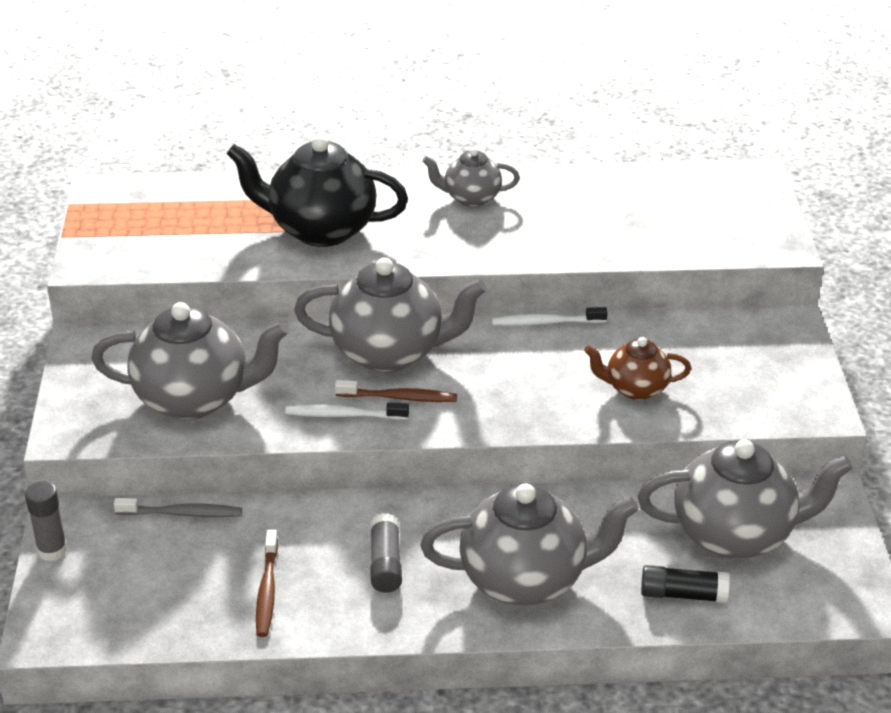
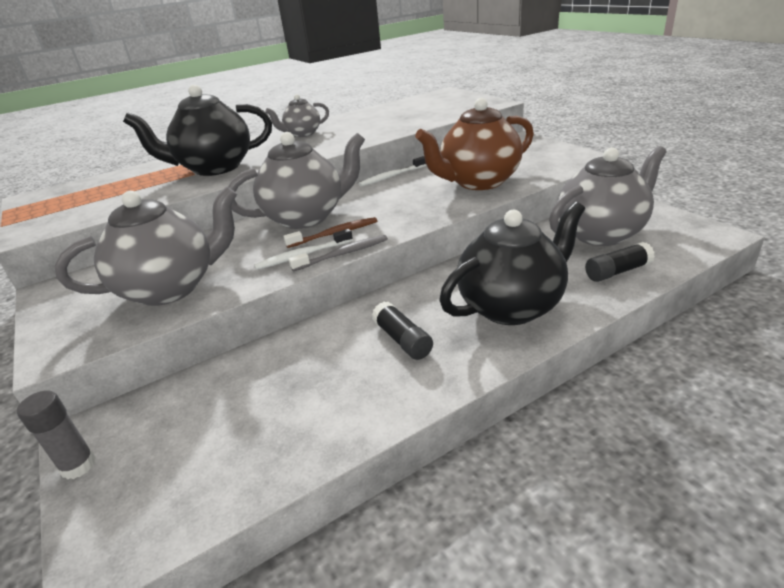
camera: 25 degrees left, 5 degrees down
(182, 513) = (201, 378): grey toothbrush -> grey toothbrush (343, 254)
(267, 590) = (321, 402): brown toothbrush -> none
(385, 563) = (402, 340): grey glue stick -> black glue stick
(525, 579) = (512, 306): grey teapot -> black teapot
(635, 389) = (478, 182): brown teapot -> brown teapot, size x1.82

